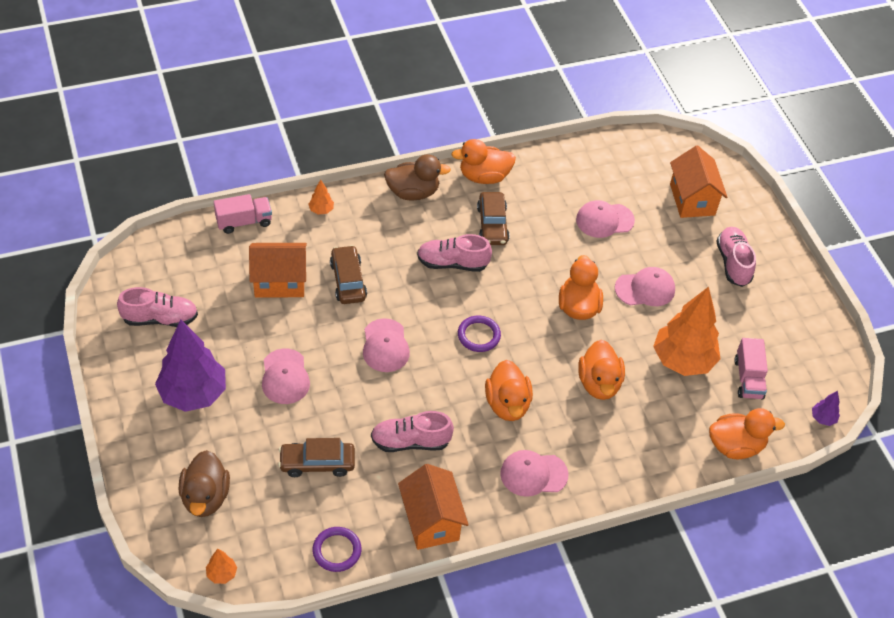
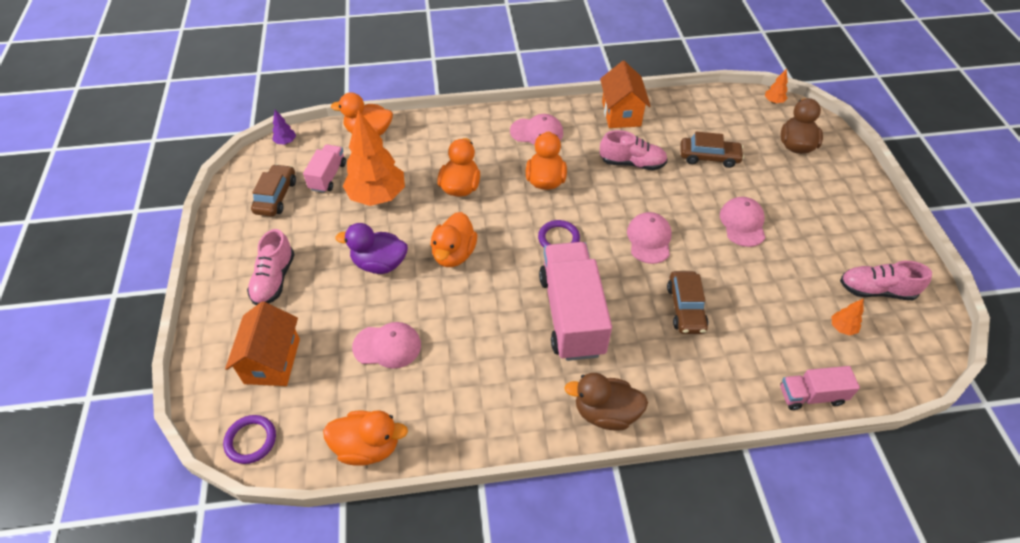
camera: 165 degrees left, 0 degrees up
(193, 394) = (824, 218): purple tree -> none
(279, 282) = (759, 315): orange house -> none
(321, 210) = (719, 400): orange tree -> orange tree (842, 328)
(337, 550) = (691, 105): purple ring -> purple ring (251, 440)
(452, 263) = (572, 314): pink shoe -> pink truck
(484, 176) = (512, 426): orange duck -> orange duck (368, 446)
(492, 225) = (518, 356): brown car -> brown car (276, 196)
(645, 289) = (379, 263): pink cap -> purple duck

